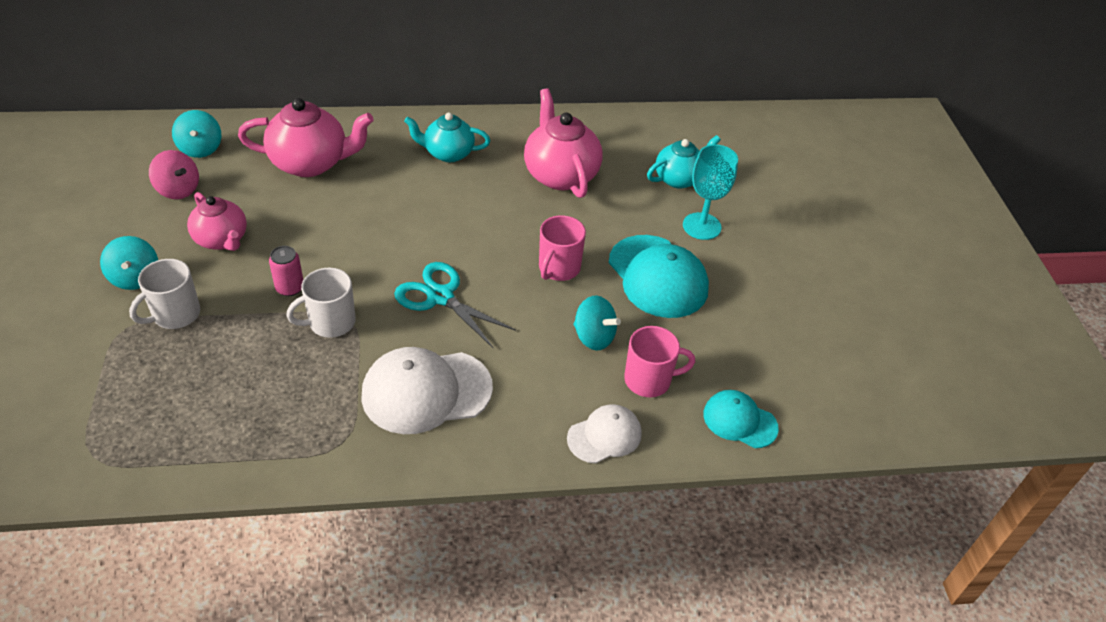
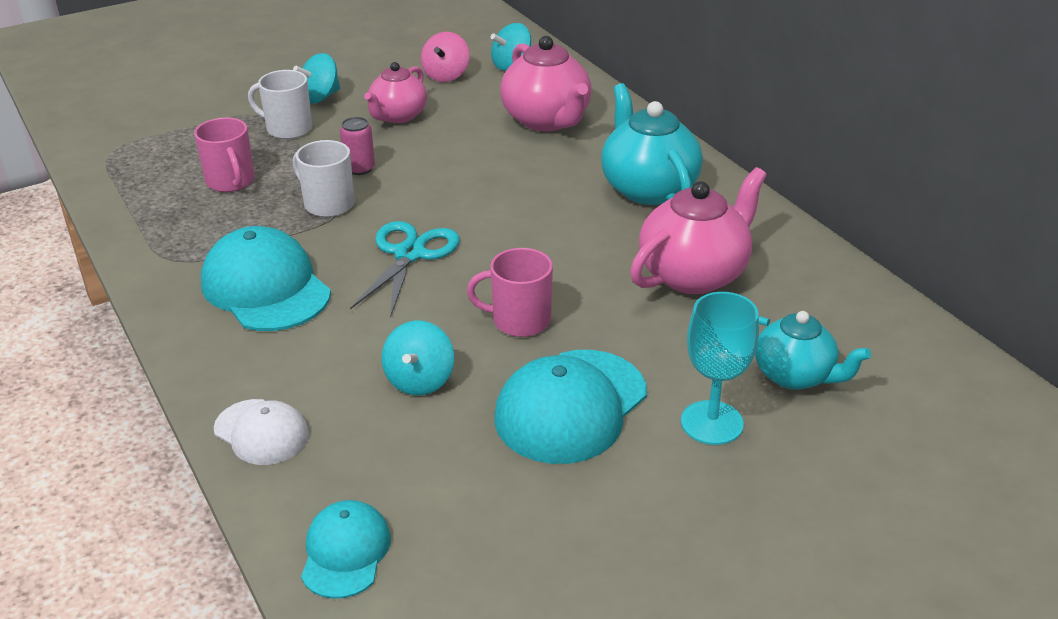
camera: 70 degrees right, 10 degrees down
(426, 391) = (266, 287): white cap -> turquoise cap
(448, 153) = (648, 188): turquoise teapot -> turquoise teapot, size x1.53
(649, 380) = (373, 446): pink mug -> pink mug (231, 181)

